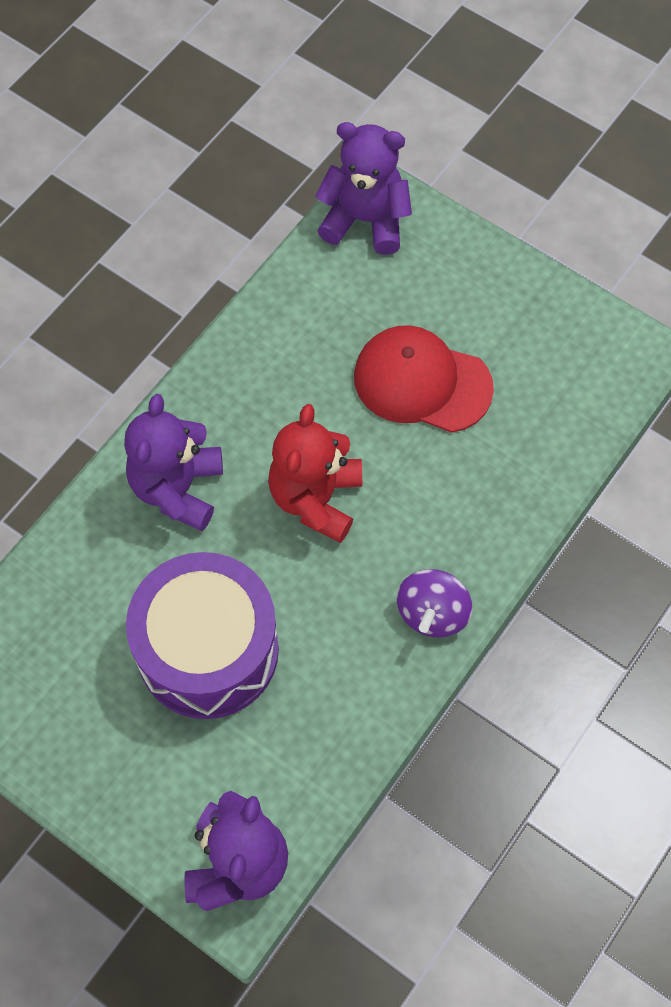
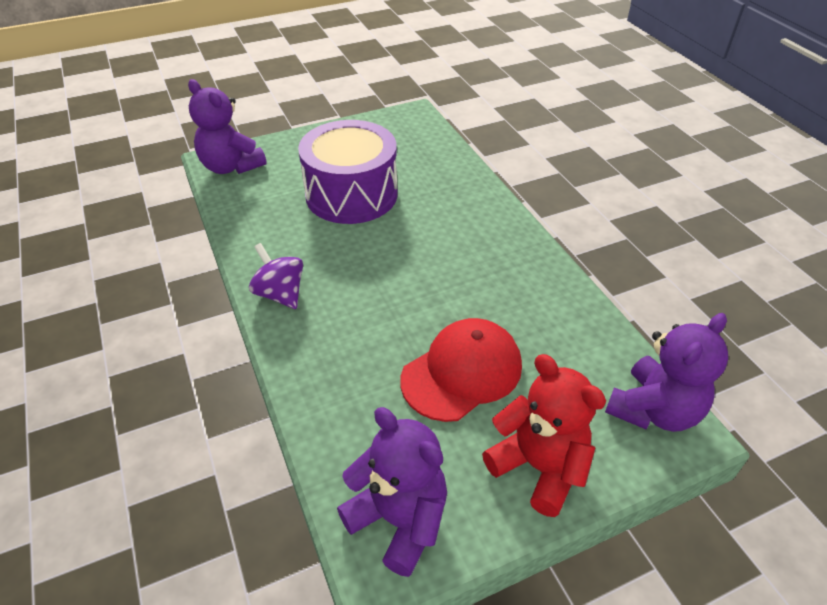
camera: 120 degrees right, 20 degrees down
(177, 488) = (465, 217): purple teddy bear -> purple teddy bear (399, 519)
(316, 498) = (409, 273): red teddy bear -> red teddy bear (538, 467)

